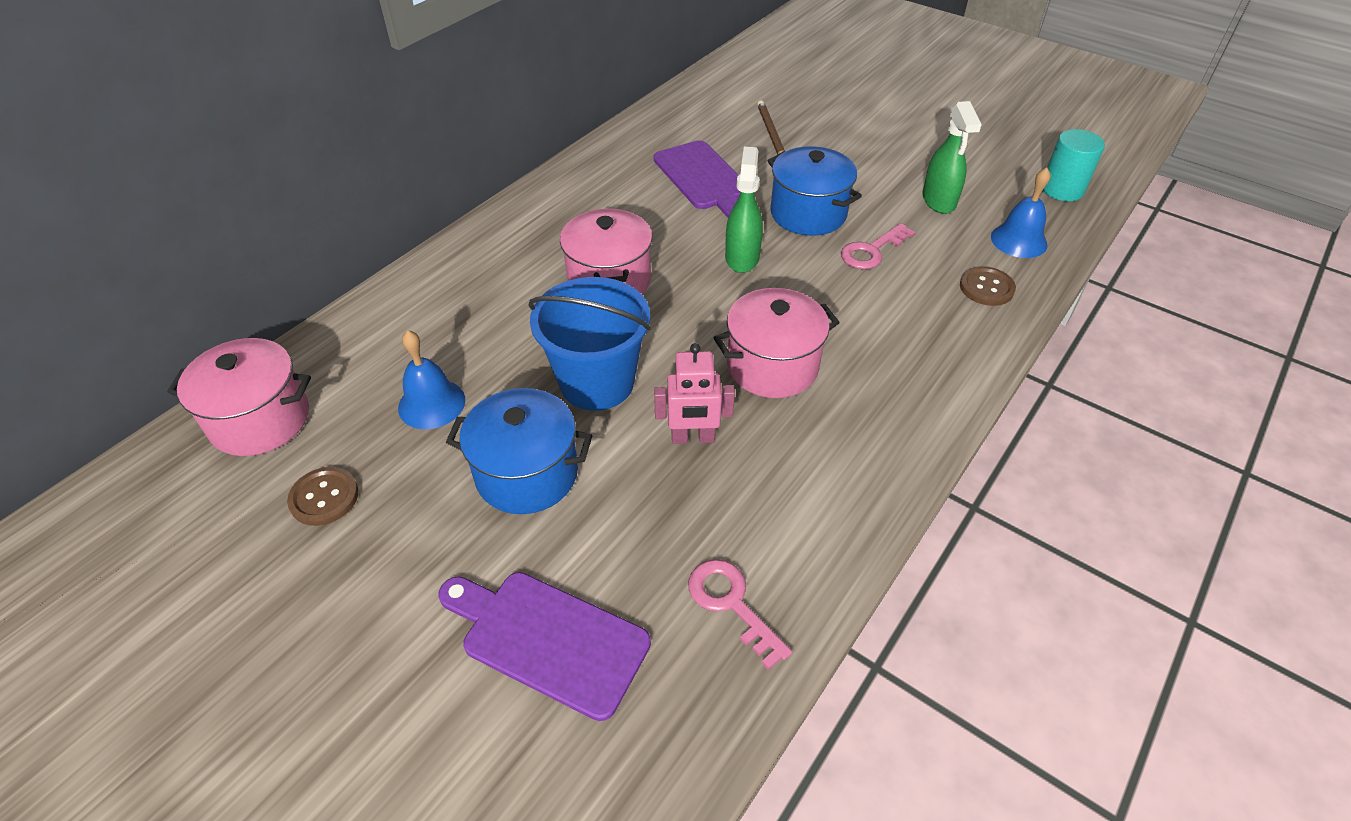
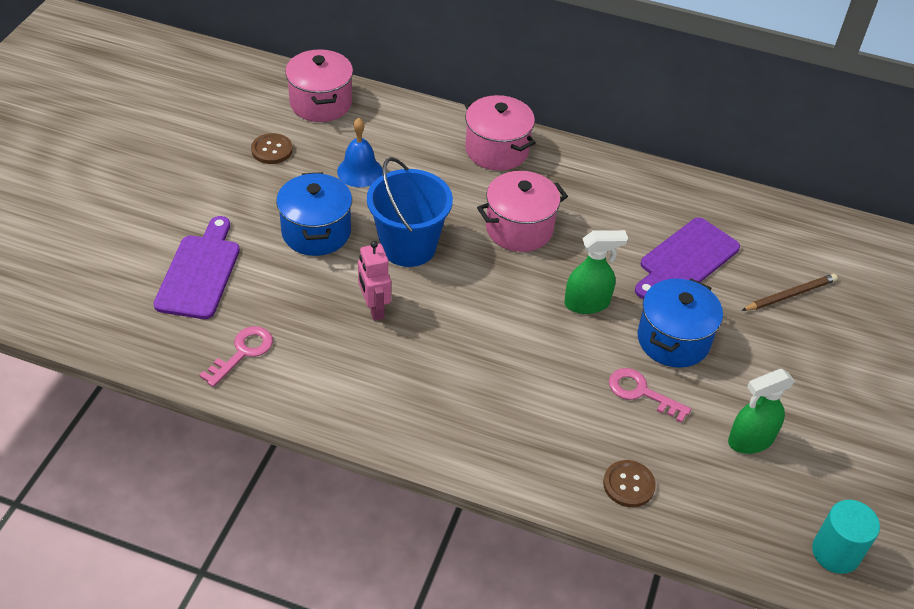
camera: 70 degrees right, 0 degrees up
(772, 366) = (463, 342): pink pot -> pink pot (497, 150)
(1018, 240) = (718, 511): blue bell -> none

